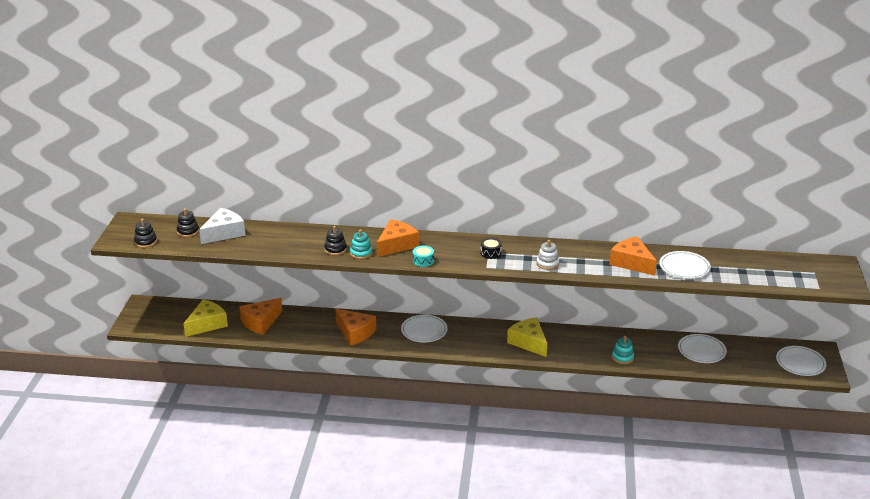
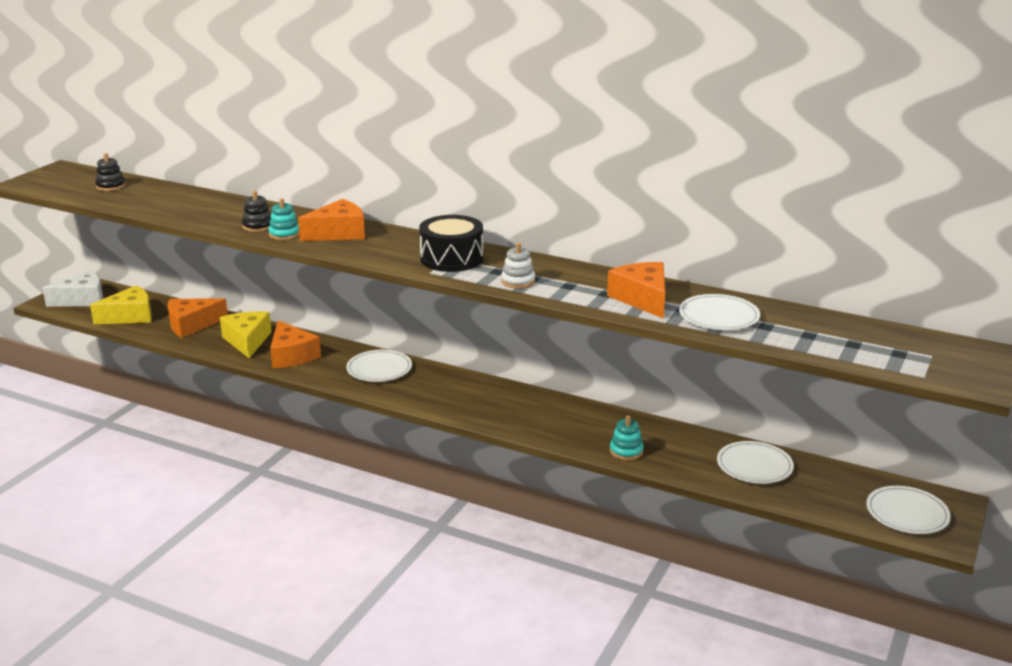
camera: 20 degrees right, 5 degrees down
(145, 242) = (53, 189): black stacking toy -> none
(224, 233) = (148, 193): white cheese -> white cheese (82, 299)
(423, 261) = (353, 253): turquoise drum -> none
(490, 253) = (451, 259): black drum -> black drum, size x2.05
(528, 342) = (506, 408): yellow cheese -> yellow cheese (247, 341)

